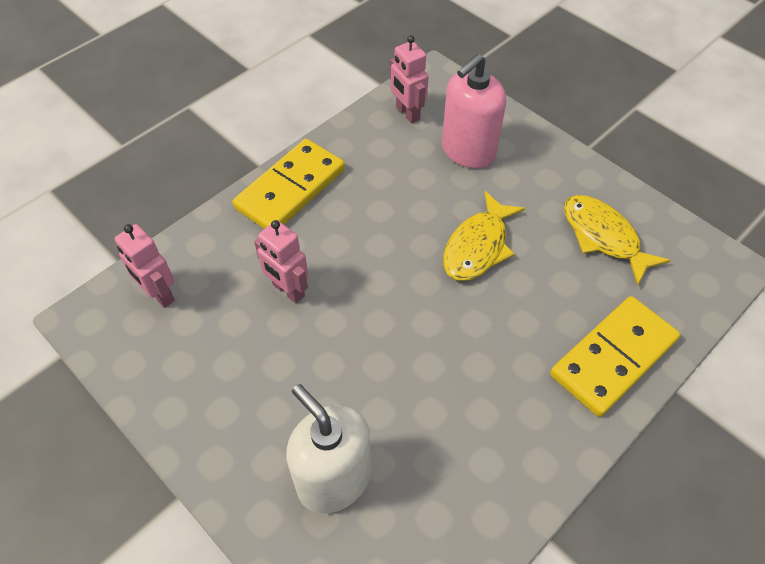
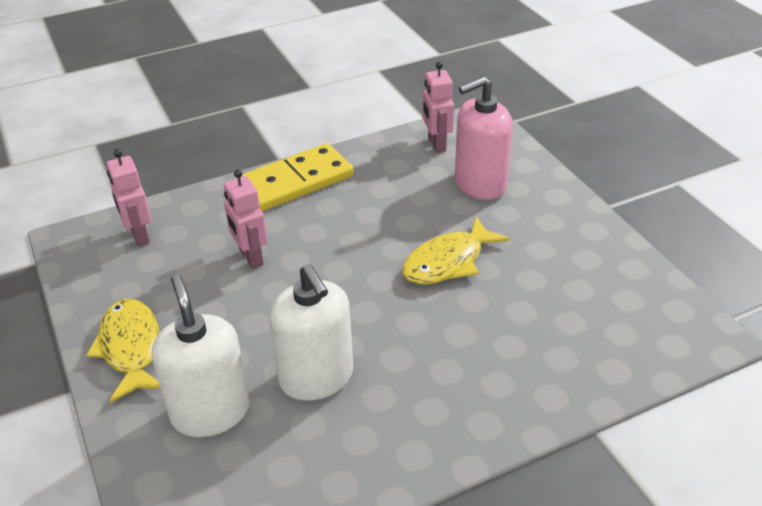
camera: 20 degrees right, 15 degrees down
(416, 409) = (316, 377): none -> white soap dispenser
(603, 237) = (582, 281): yellow fish -> yellow fish (130, 348)
(613, 357) = (538, 384): yellow domino -> none

